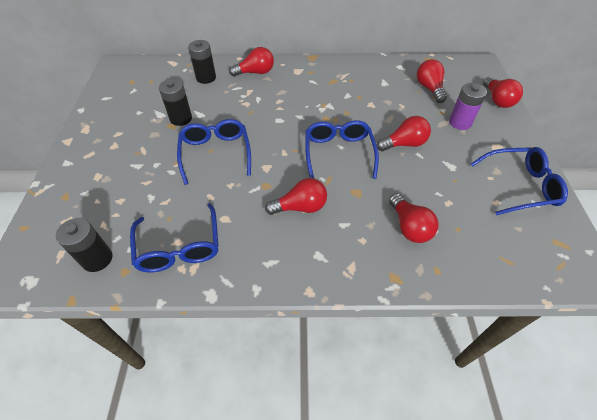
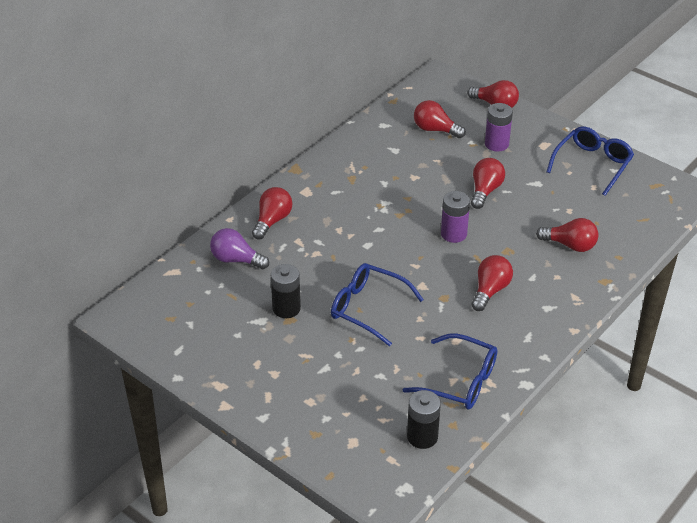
camera: 50 degrees left, 10 degrees down
(206, 78) = (236, 260): black battery -> purple light bulb
(338, 153) = (453, 234): blue glasses -> purple battery

